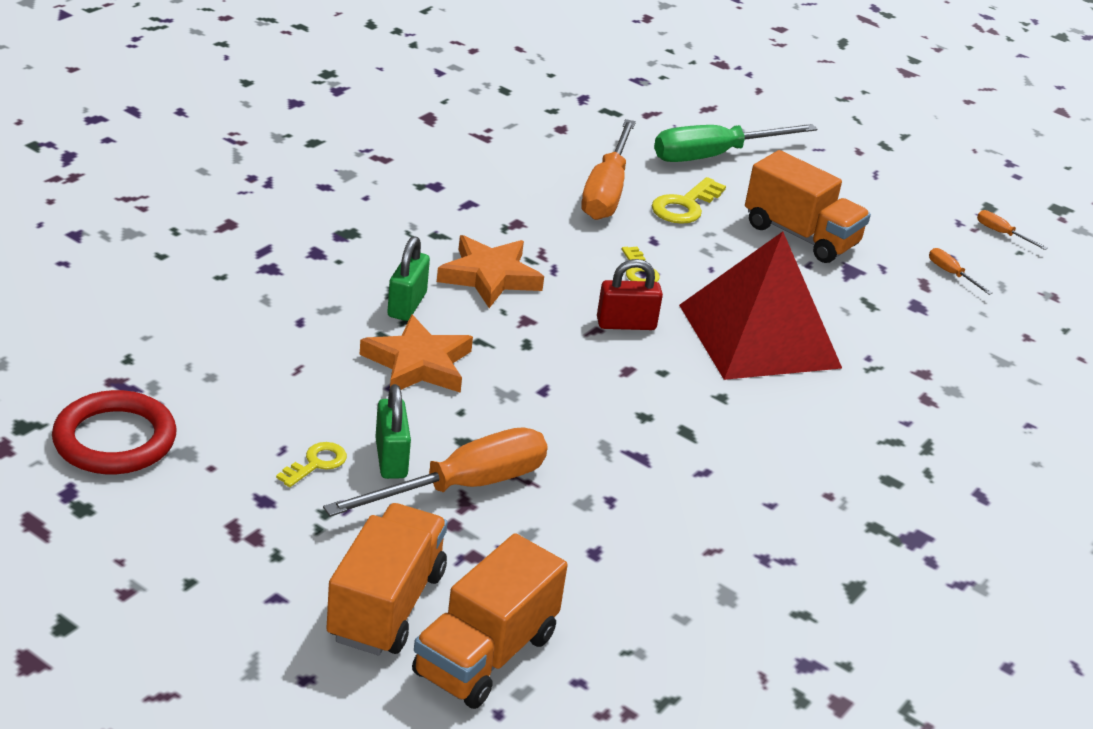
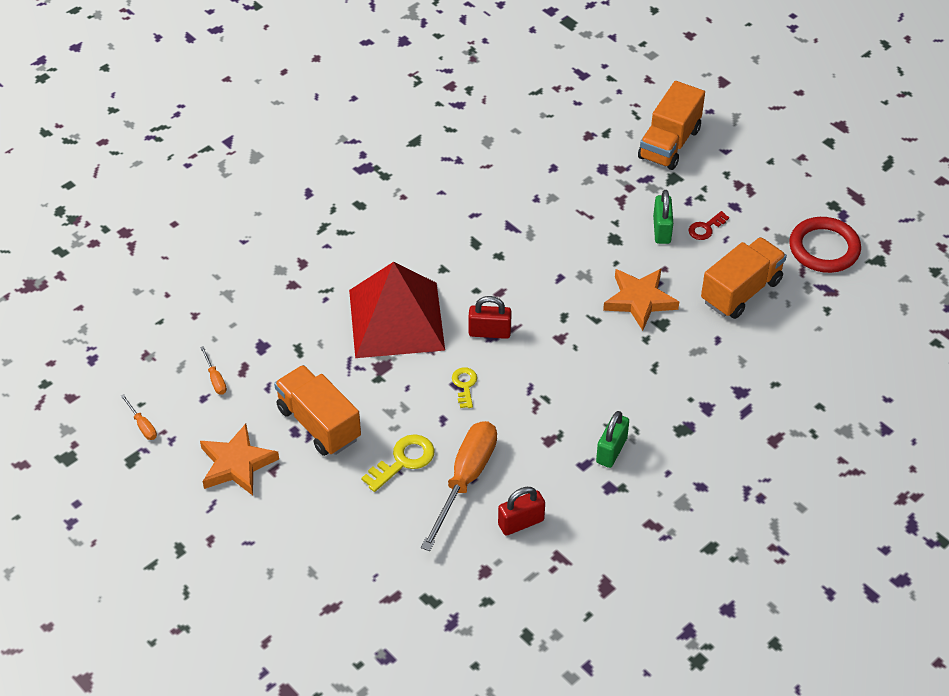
camera: 165 degrees left, 15 degrees up
(316, 463) = (705, 228): yellow key -> red key
(407, 305) = (643, 353): green padlock -> green padlock (611, 450)
(463, 486) = (621, 210): orange screwdriver -> none
(485, 655) = (621, 117): orange truck -> orange truck (741, 291)
(489, 276) = (580, 380): orange star -> orange star (237, 464)
(532, 160) = (521, 522): none -> red padlock
(714, 155) = (353, 530): green screwdriver -> none

